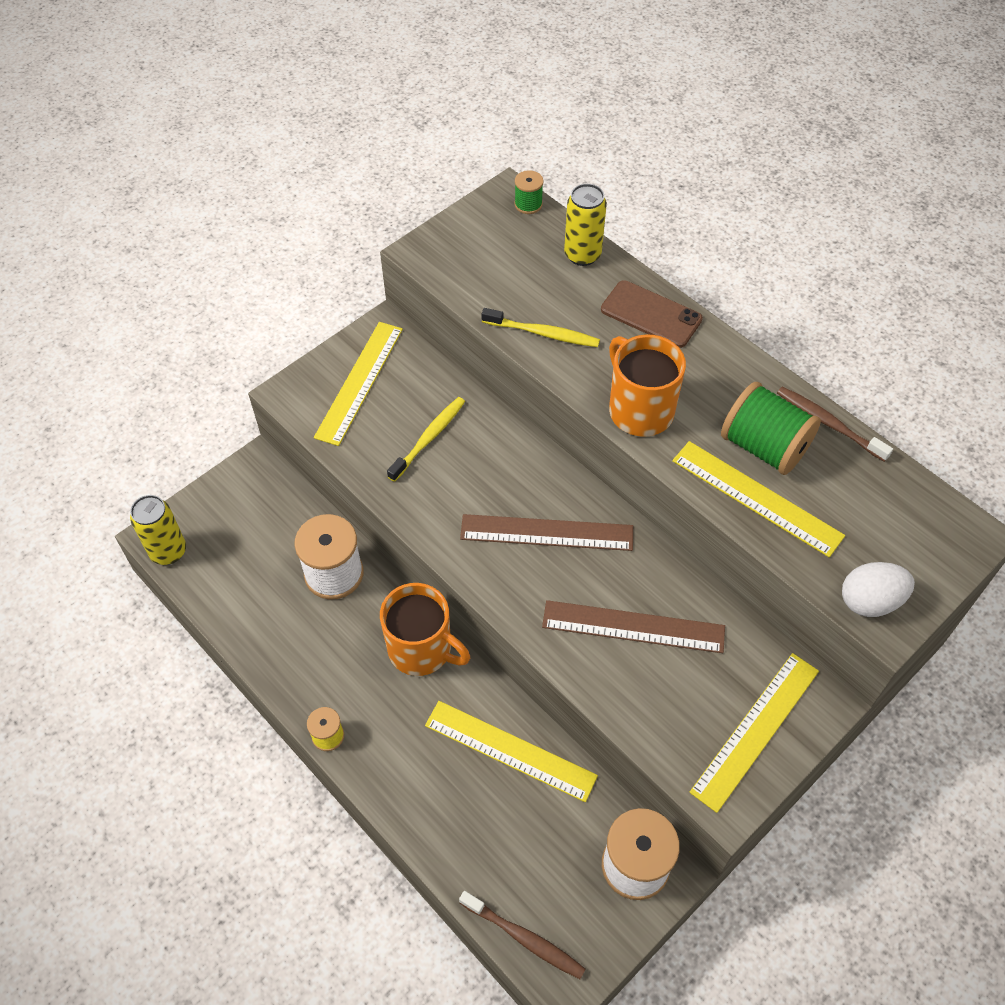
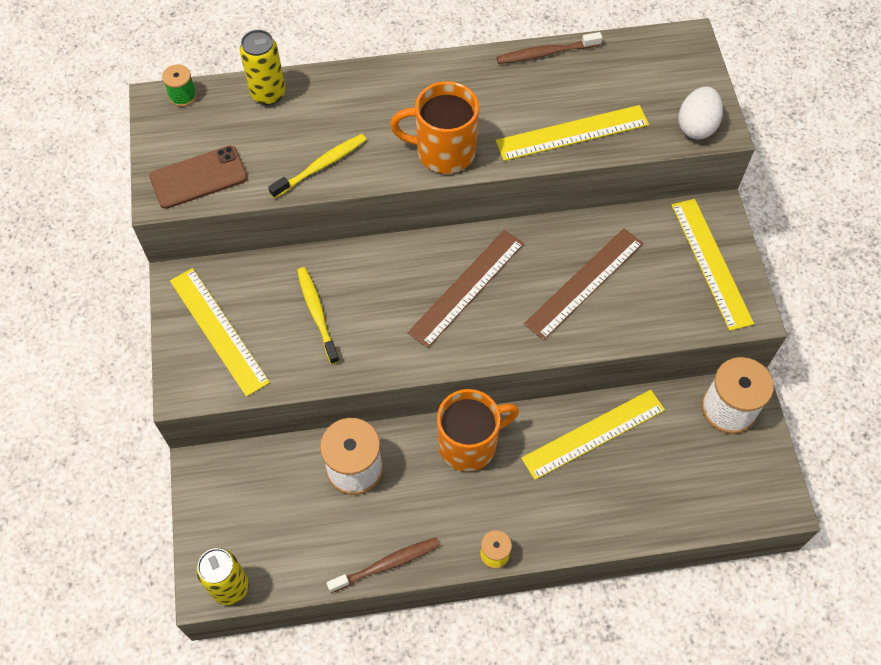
camera: 55 degrees left, 5 degrees up
(524, 938) = (736, 511): brown toothbrush -> brown toothbrush (387, 564)
(651, 314) = (364, 89): brown phone -> brown phone (199, 177)
(764, 447) = (535, 101): green spool -> none

